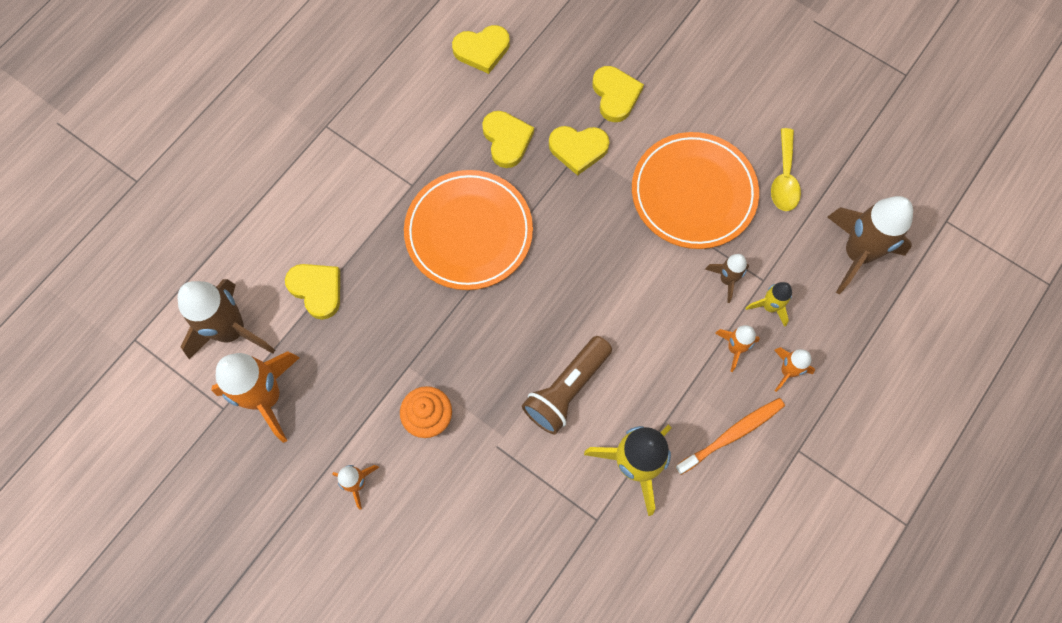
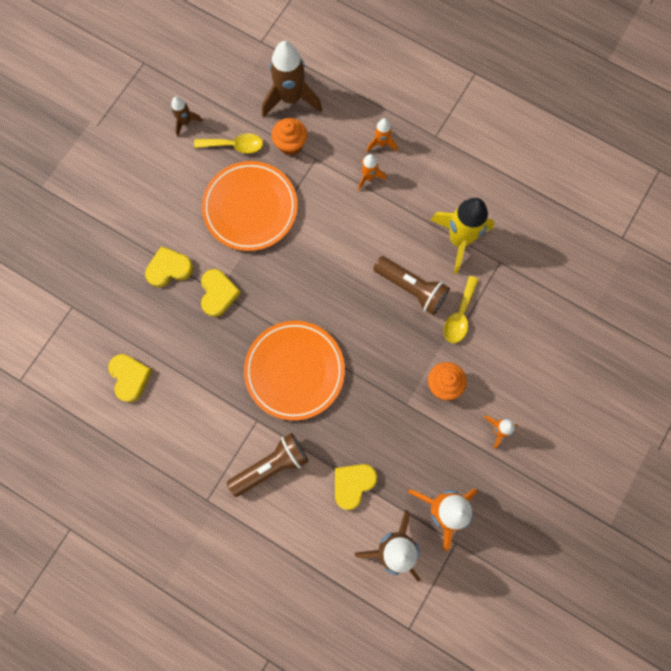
camera: 95 degrees left, 5 degrees up
(354, 197) = (271, 466): none -> brown flashlight
(507, 140) = (213, 349): yellow heart -> none
(522, 451) = (459, 315): none -> yellow spoon
(726, 279) = (317, 183): brown rocket -> brown rocket (185, 122)
(732, 434) = (430, 177): orange toothbrush -> none
(769, 307) = (335, 155): yellow rocket -> none
(785, 249) = (290, 144): none -> orange cupcake

